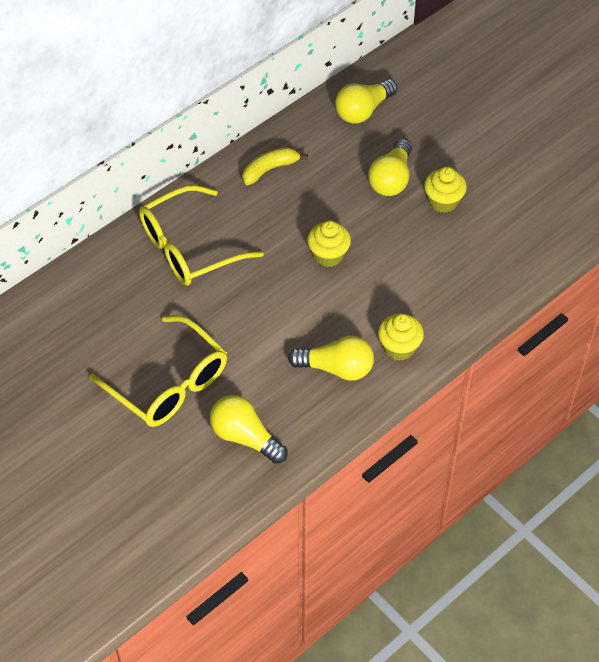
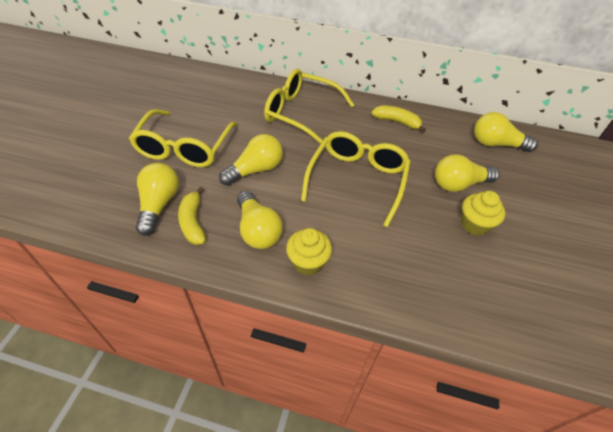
camera: 55 degrees right, 5 degrees down
(253, 333) = (255, 170): none -> yellow light bulb
(290, 416) = (193, 222): none -> yellow banana
(328, 255) = (357, 180): yellow cupcake -> yellow glasses

